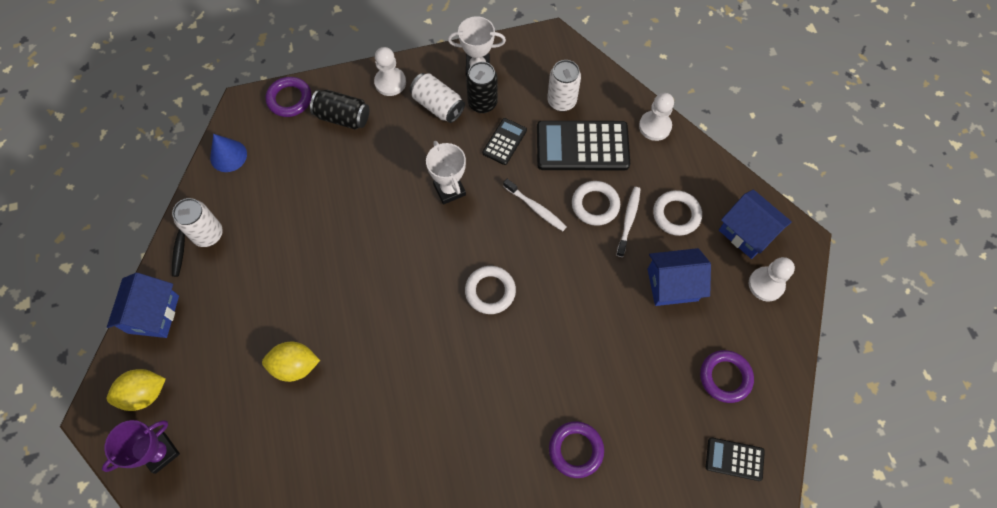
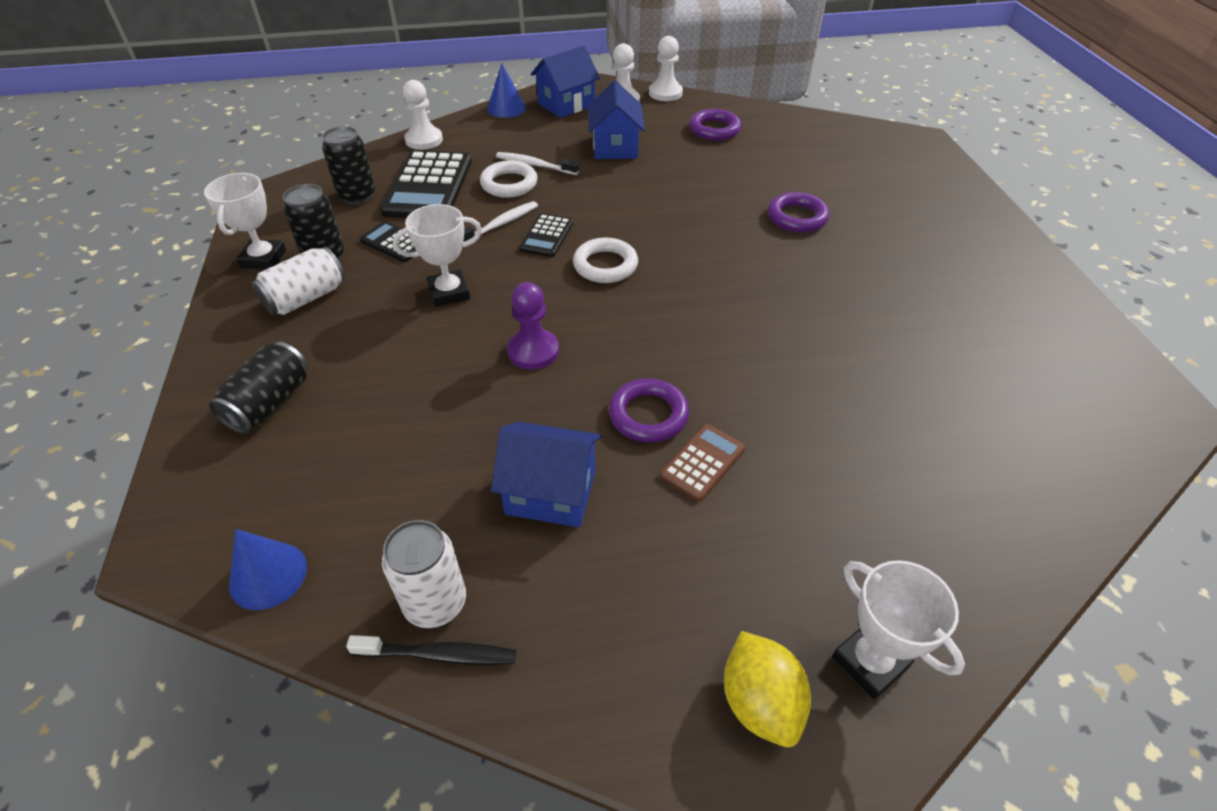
camera: 85 degrees left, 20 degrees down
(153, 314) = (593, 699): blue house -> blue house (551, 492)
(160, 453) = (870, 662): purple trophy -> white trophy
(289, 99) = (190, 477): purple ring -> purple ring (648, 415)
(295, 366) = (703, 462): yellow lemon -> brown calculator
(390, 82) = (234, 346): white pawn -> white pawn (665, 93)
(392, 253) = (533, 351): none -> purple pawn
(561, 101) = (357, 196): white can -> black can
(676, 215) = (536, 138): white ring -> none
(727, 181) = (506, 108): none -> blue cone
(734, 459) = (792, 133): black calculator -> black calculator (546, 236)

